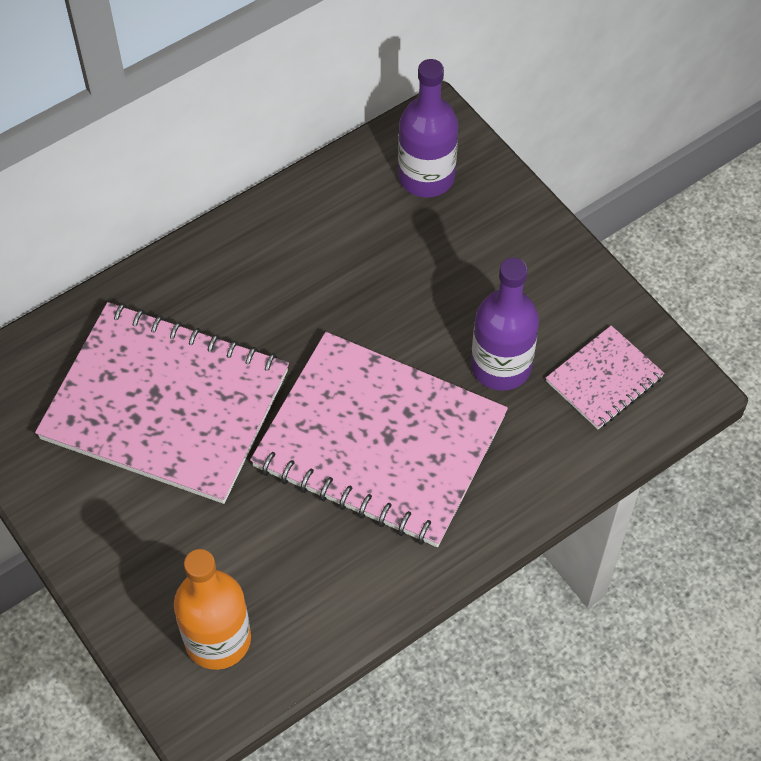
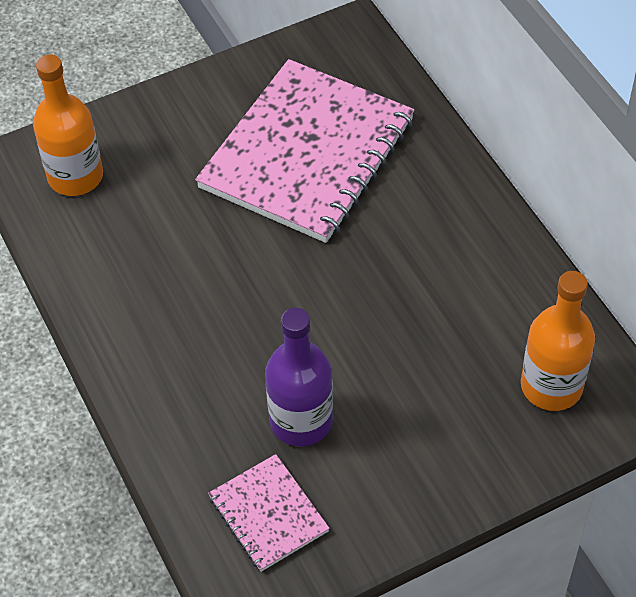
camera: 100 degrees right, 5 degrees down
(379, 442) = (235, 308): pink notebook -> none
(426, 177) = (551, 386): purple bottle -> orange bottle

